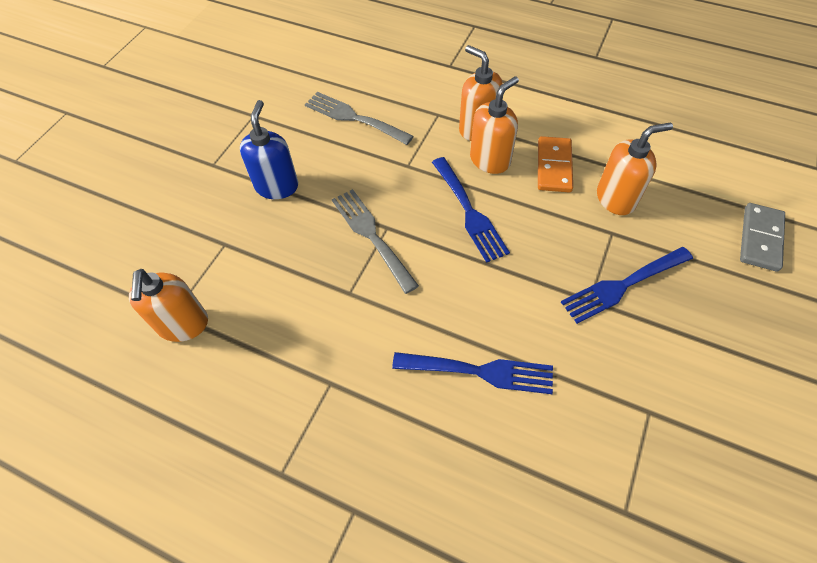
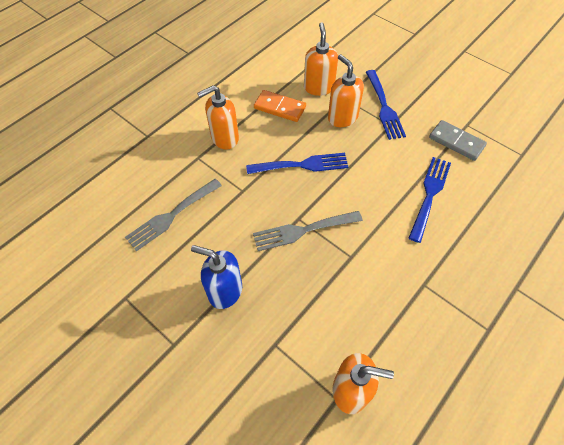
camera: 75 degrees left, 0 degrees up
(490, 160) = (259, 140): orange soap dispenser -> orange soap dispenser (342, 117)
(760, 239) = (368, 40): grey domino -> grey domino (456, 142)

